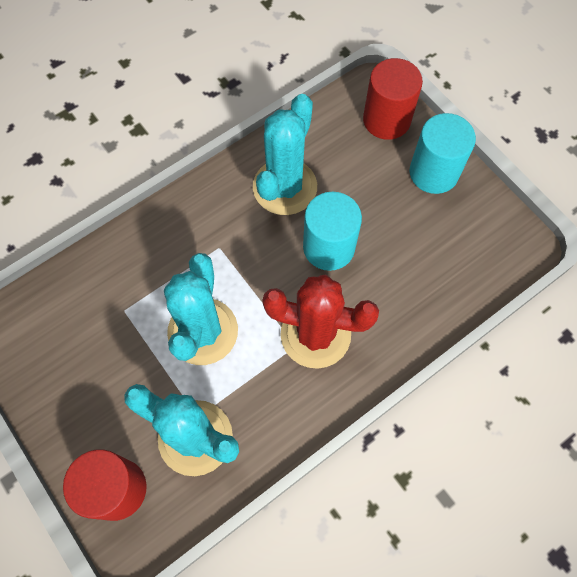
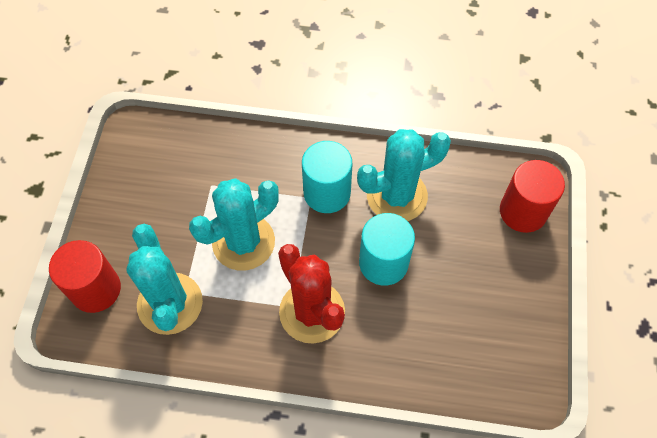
camera: 45 degrees right, 5 degrees down
(433, 172) = (518, 279): turquoise cylinder -> turquoise cylinder (327, 193)

